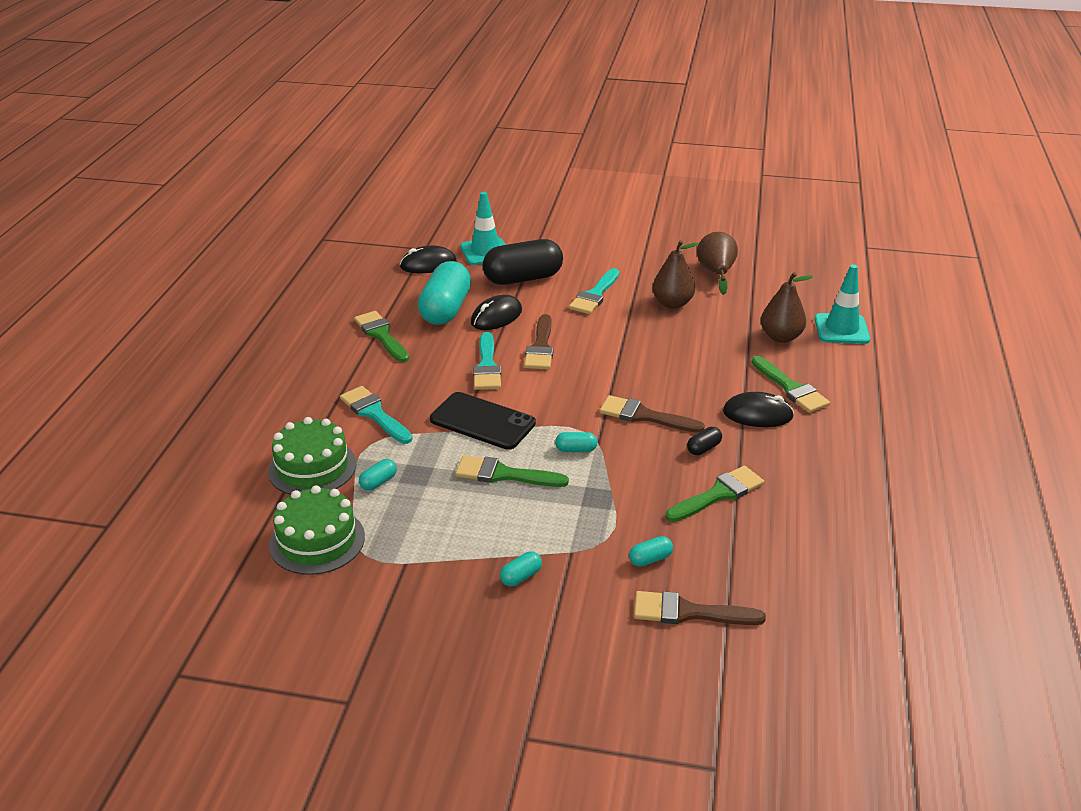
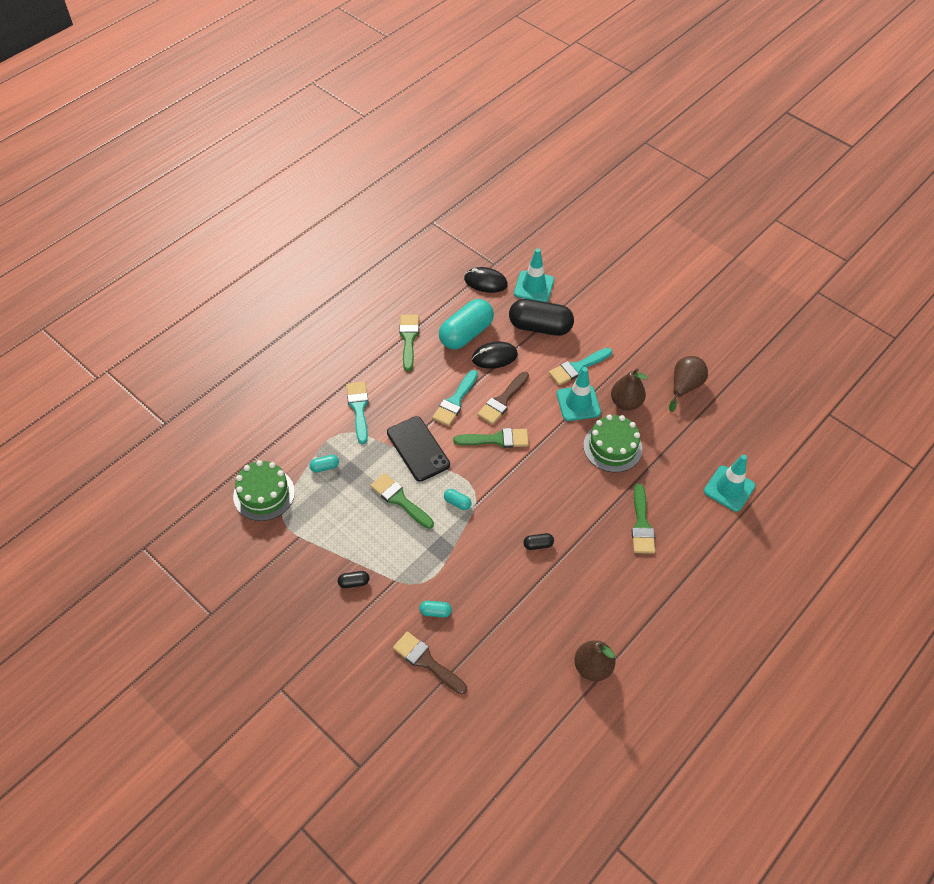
camera: 30 degrees right, 20 degrees up
(312, 467) = (296, 435): green cake -> green cake (612, 447)
(521, 576) = (354, 582): turquoise capsule -> black capsule
(624, 321) = (578, 403): none -> turquoise traffic cone
(644, 416) = (522, 497): brown brush -> none
(718, 494) = (516, 586): green brush -> green brush (496, 439)
(757, 414) = (598, 535): black mouse -> none
(780, 337) = (676, 474): brown pear -> brown pear (592, 667)

